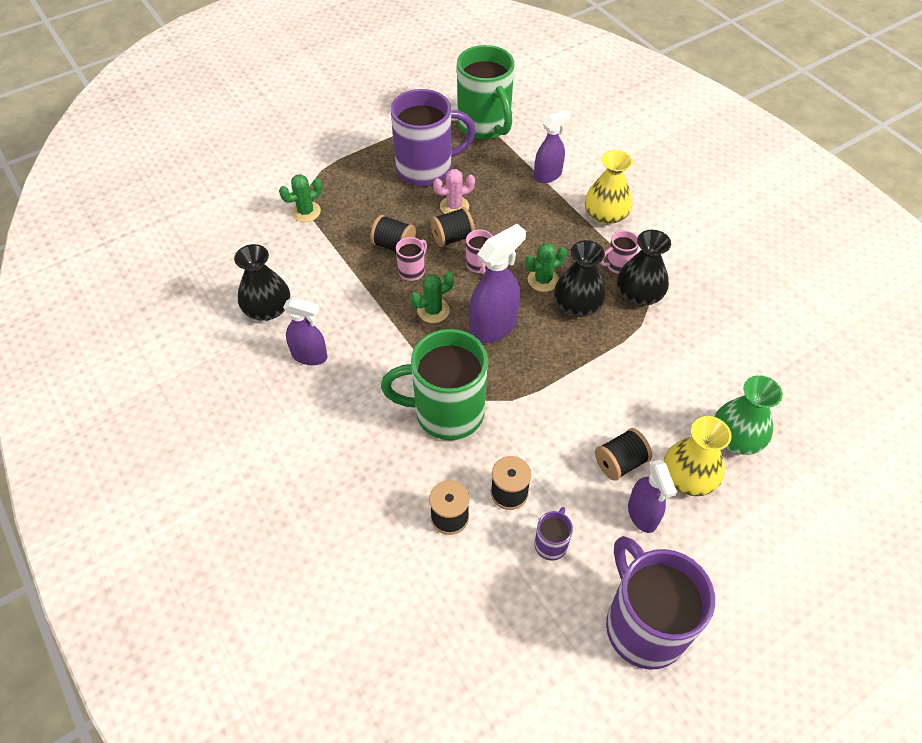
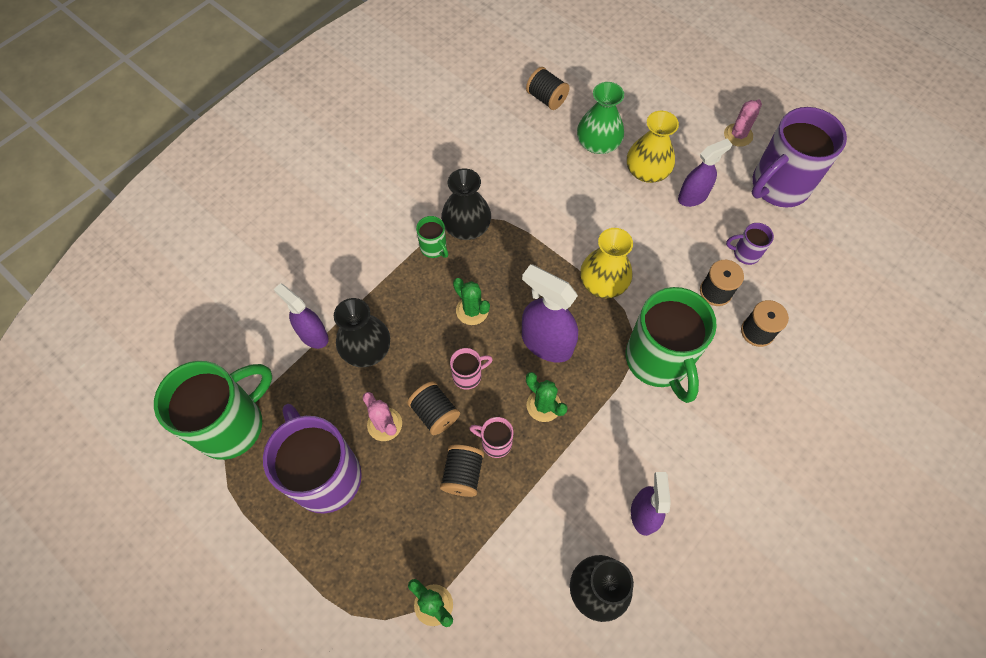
camera: 105 degrees left, 10 degrees up
(577, 305) = (495, 275): black vase -> black vase (366, 348)
(605, 215) = (365, 269): yellow vase -> yellow vase (603, 282)
(618, 265) = (434, 248): pink mug -> green mug
(620, 463) = (653, 217): black spool -> black spool (546, 98)
(736, 607) = (738, 135): none -> pink cactus

